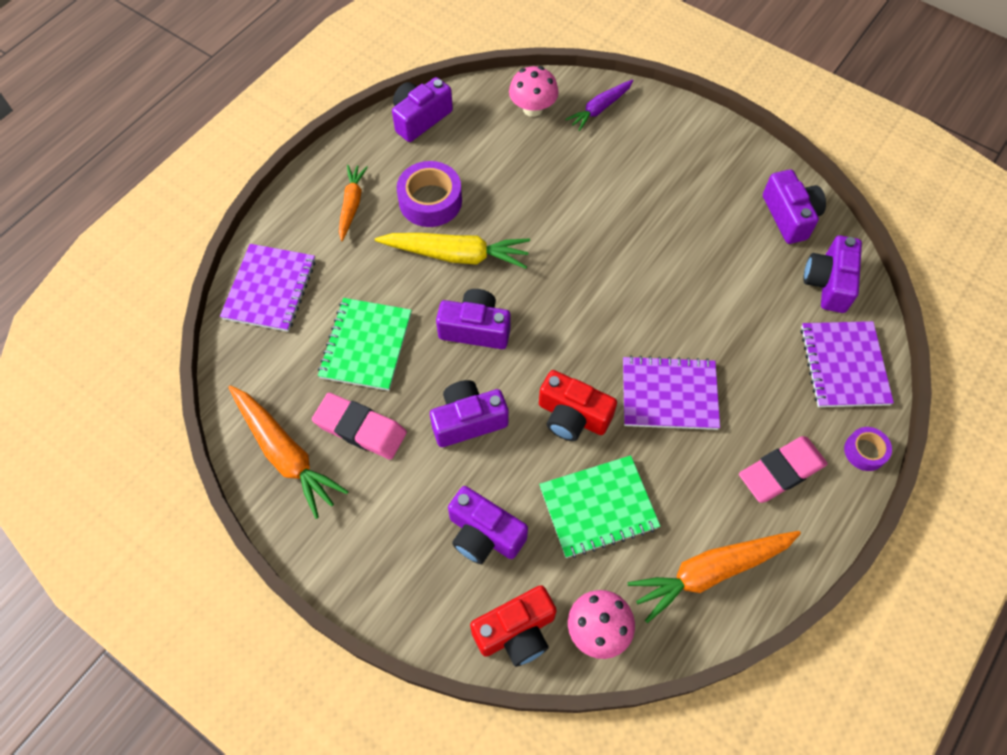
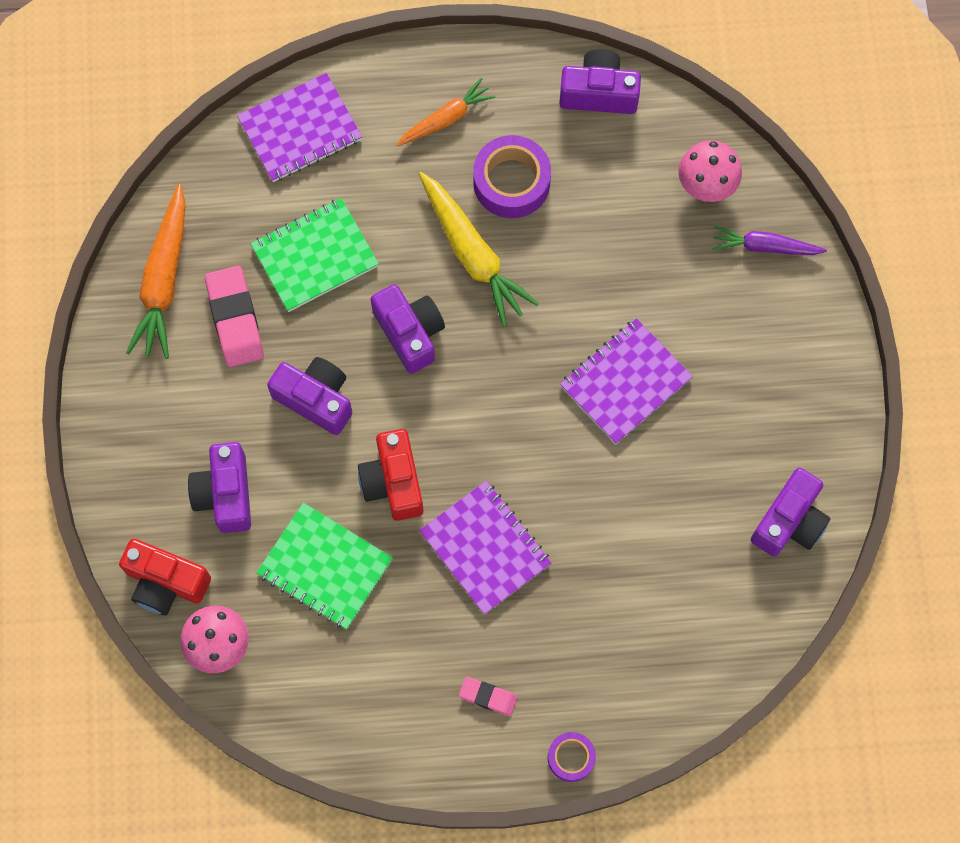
camera: 50 degrees right, 10 degrees up
(710, 572) = (341, 700): orange carrot -> none
(781, 471) = (488, 697): pink eraser -> pink eraser, size x0.55
(828, 283) = (737, 609): purple camera -> none
(844, 365) = (650, 683): purple notebook -> purple notebook (625, 382)

